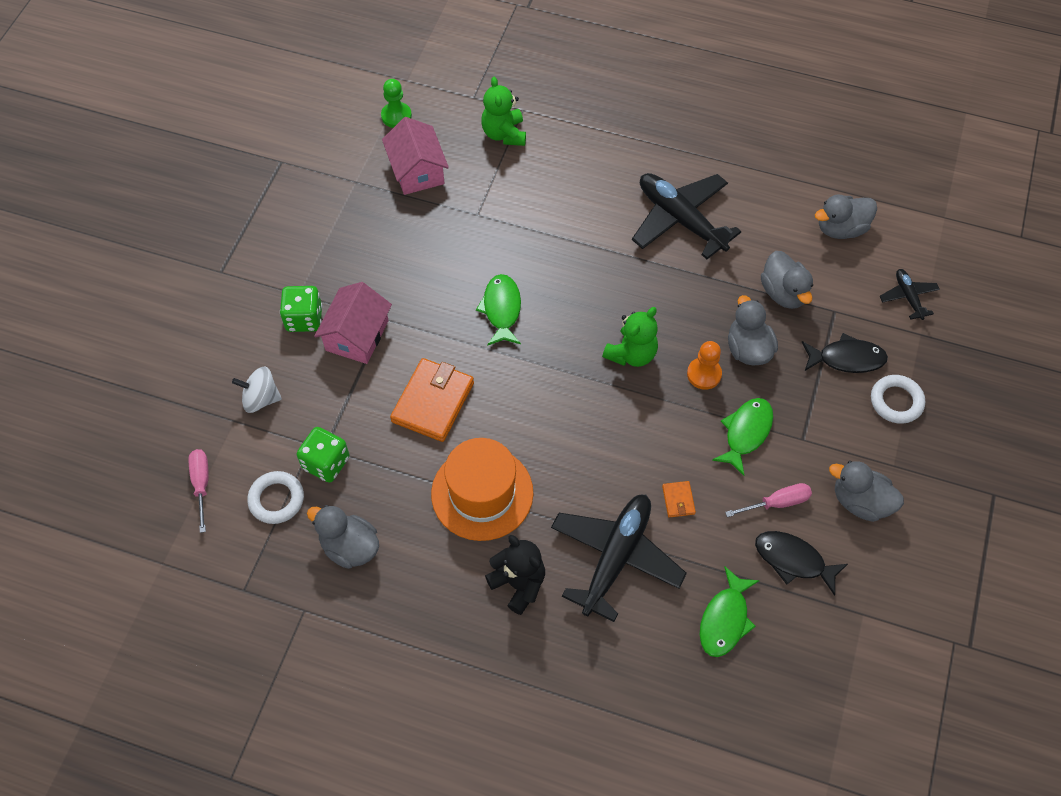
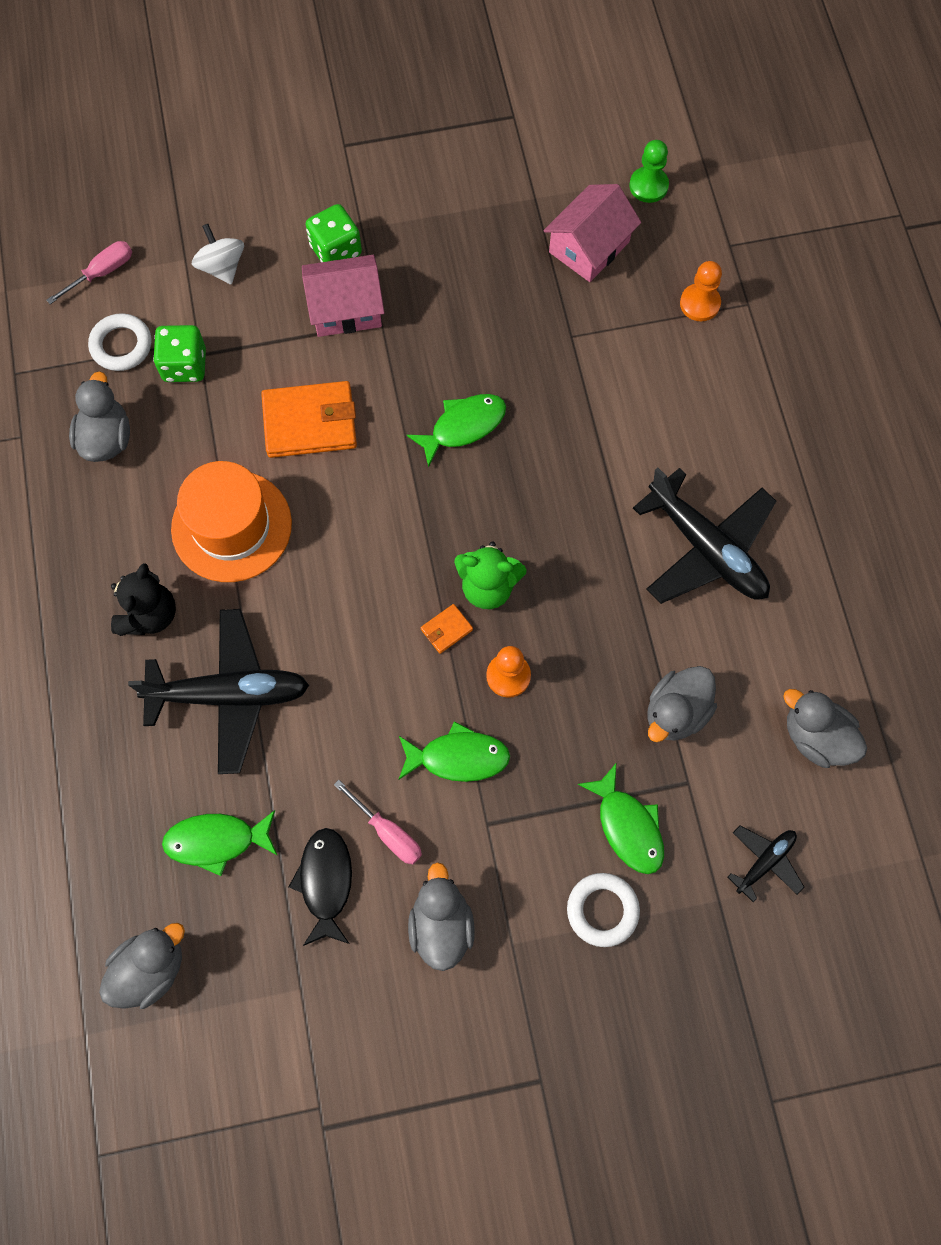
camera: 60 degrees right, 10 degrees up
(504, 134) = (700, 303): green teddy bear -> orange pawn
(678, 500) = (332, 725): orange wallet -> orange wallet (446, 630)
(680, 220) = (706, 549): black plane -> black plane turned 120 degrees clockwise
(748, 349) = (572, 708): grey duck -> grey duck (150, 969)
(846, 358) = (628, 826): black fish -> green fish

